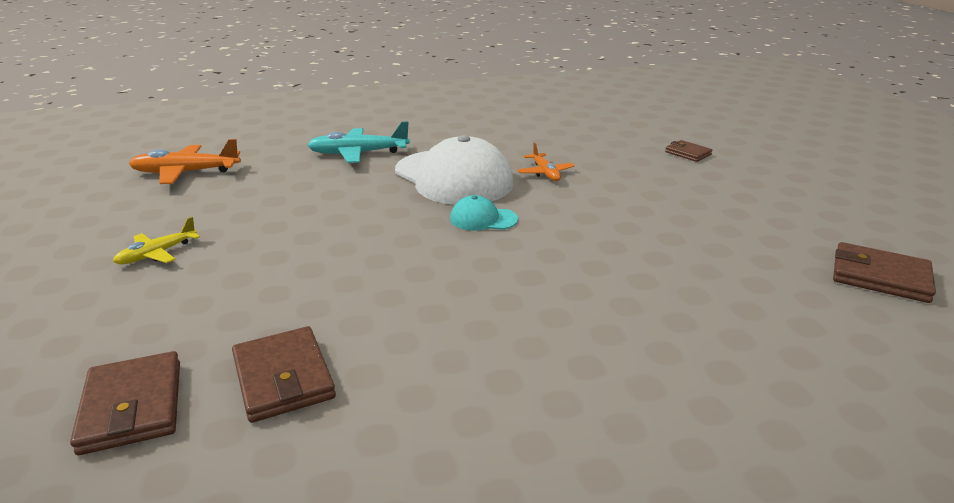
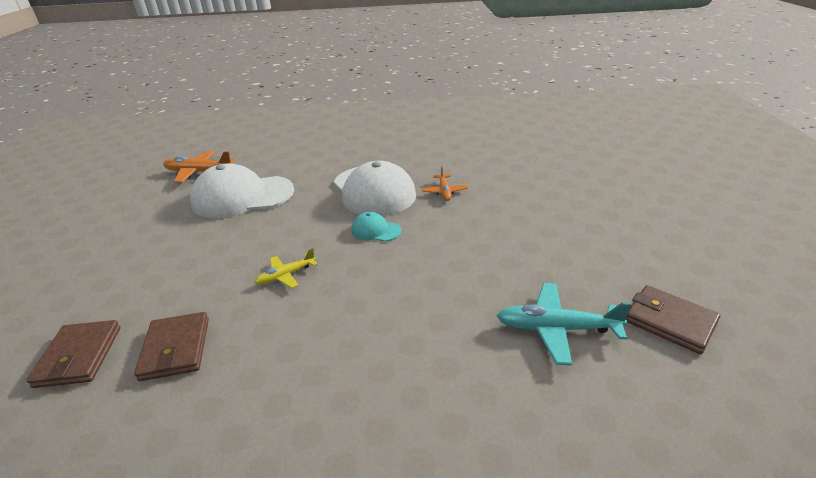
camera: 15 degrees right, 5 degrees up
(157, 254) = (150, 238): yellow plane -> yellow plane (286, 275)
(272, 196) = (242, 197): none -> white cap
(359, 153) = (318, 164): turquoise plane -> turquoise plane (557, 329)
(688, 153) = (570, 181): brown wallet -> none

